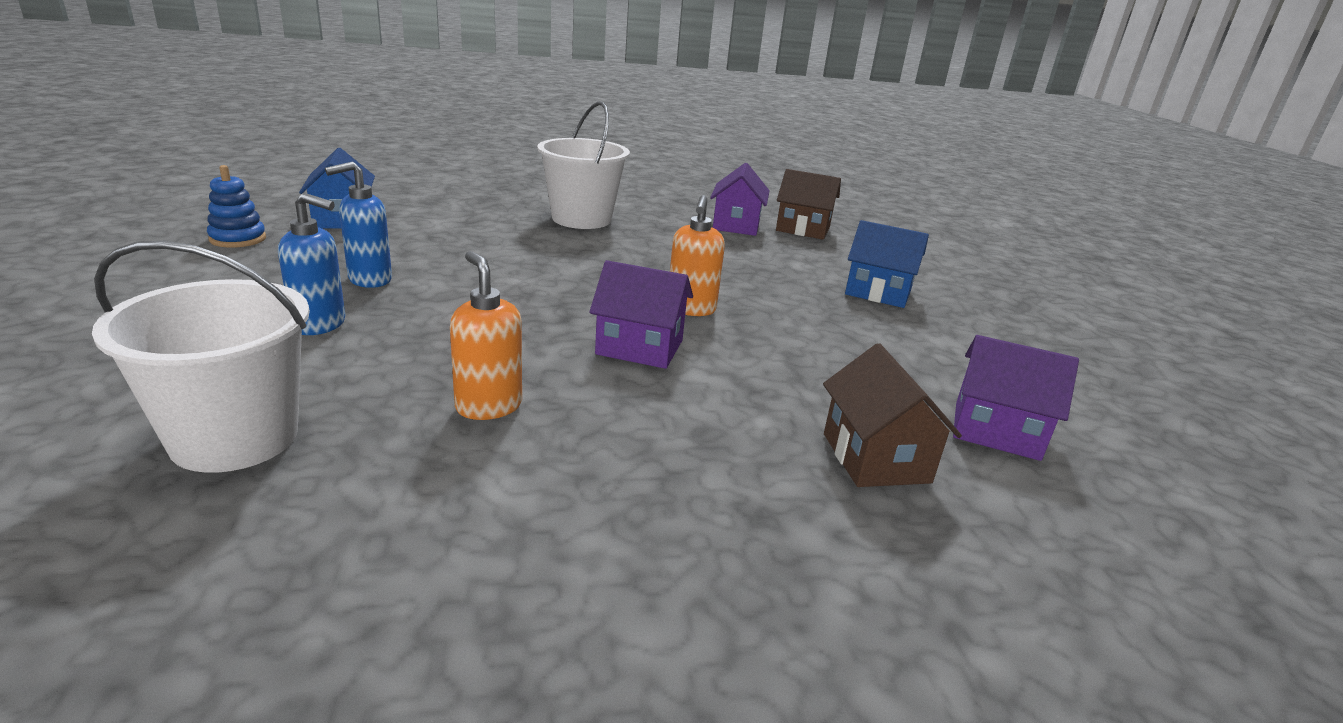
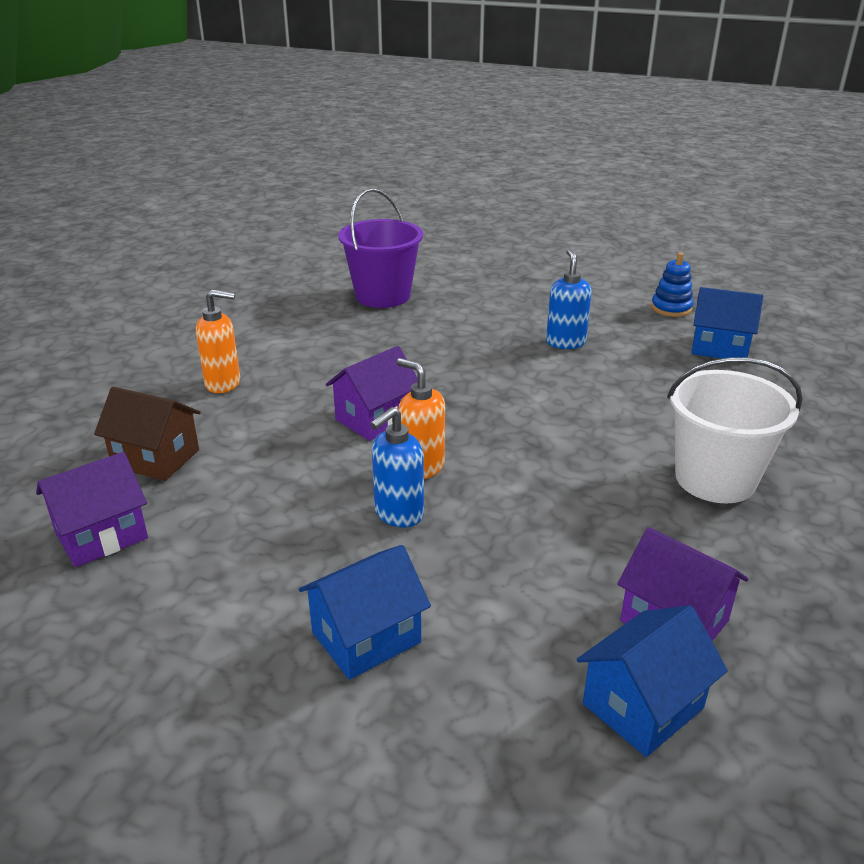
camera: 125 degrees right, 5 degrees up
(235, 437) = (383, 296): white bucket -> purple bucket
(320, 325) = (495, 321): blue soap dispenser -> blue soap dispenser (398, 514)
(488, 406) = (351, 352): orange soap dispenser -> orange soap dispenser (223, 384)
(803, 229) = (643, 706): brown house -> blue house

